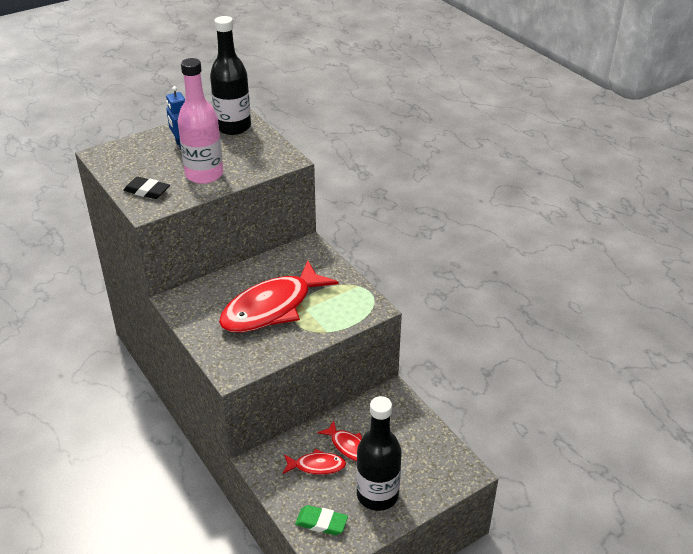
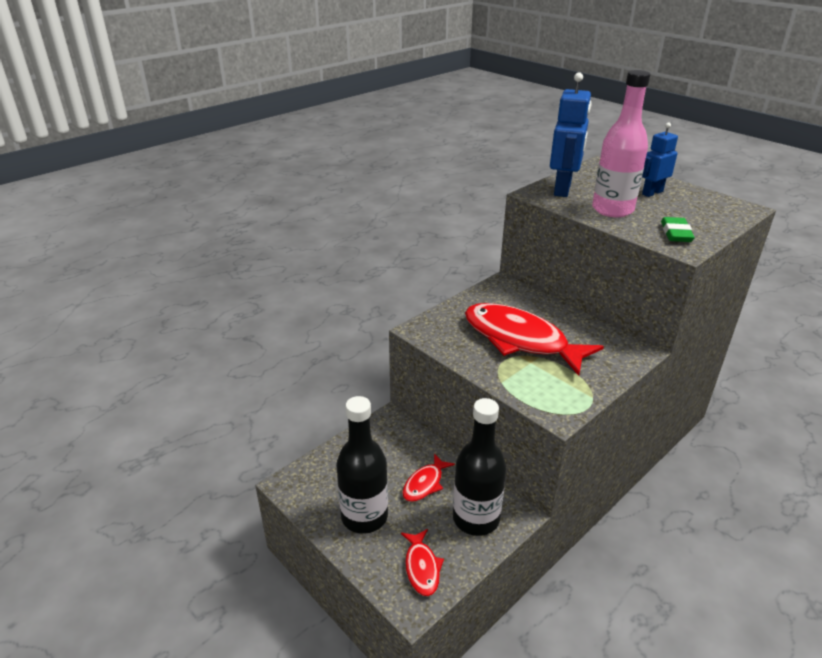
camera: 80 degrees right, 5 degrees down
(147, 191) = (563, 189): black eraser -> blue robot
(233, 127) = (715, 212): black bottle -> black bottle (476, 519)
(317, 466) = (393, 462): red fish -> red fish (422, 567)
(321, 523) = (324, 475): green eraser -> green eraser (676, 233)

